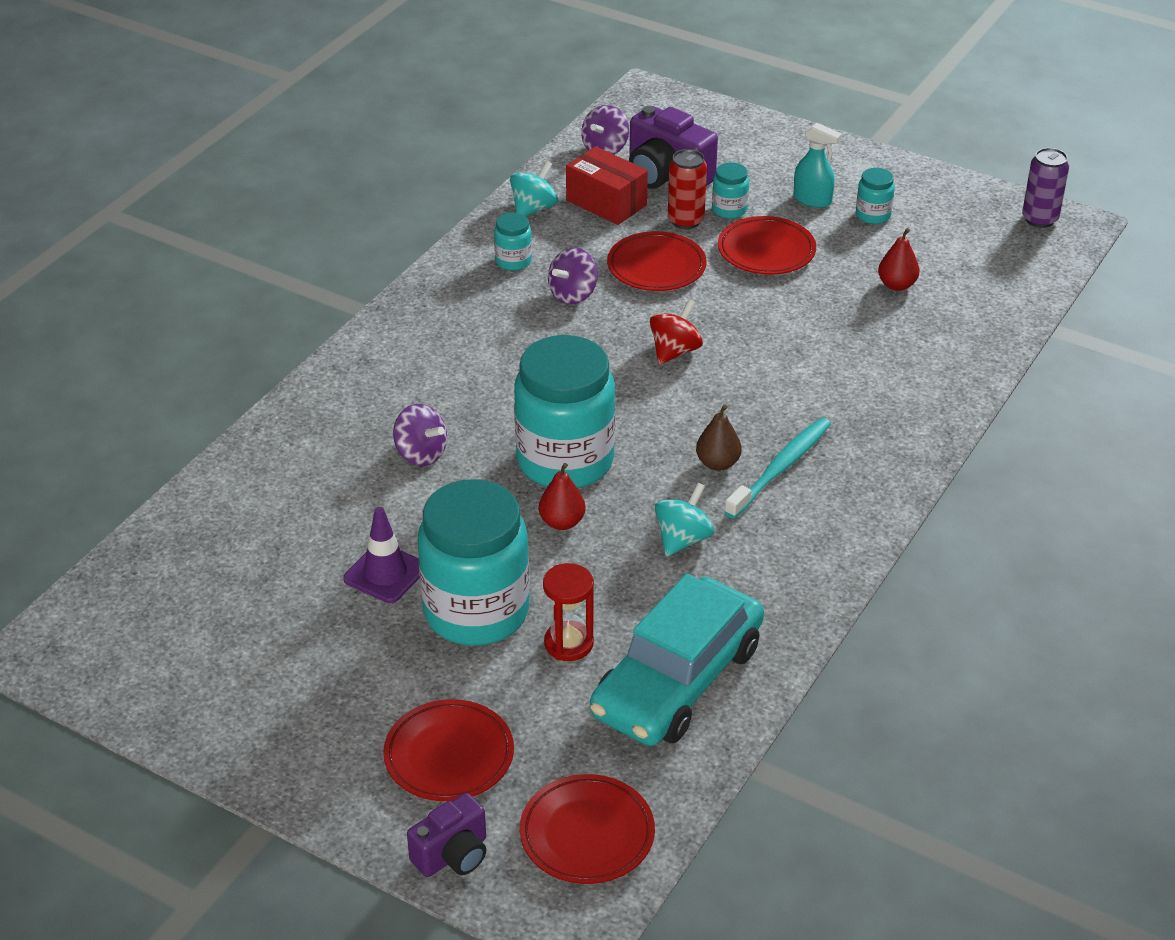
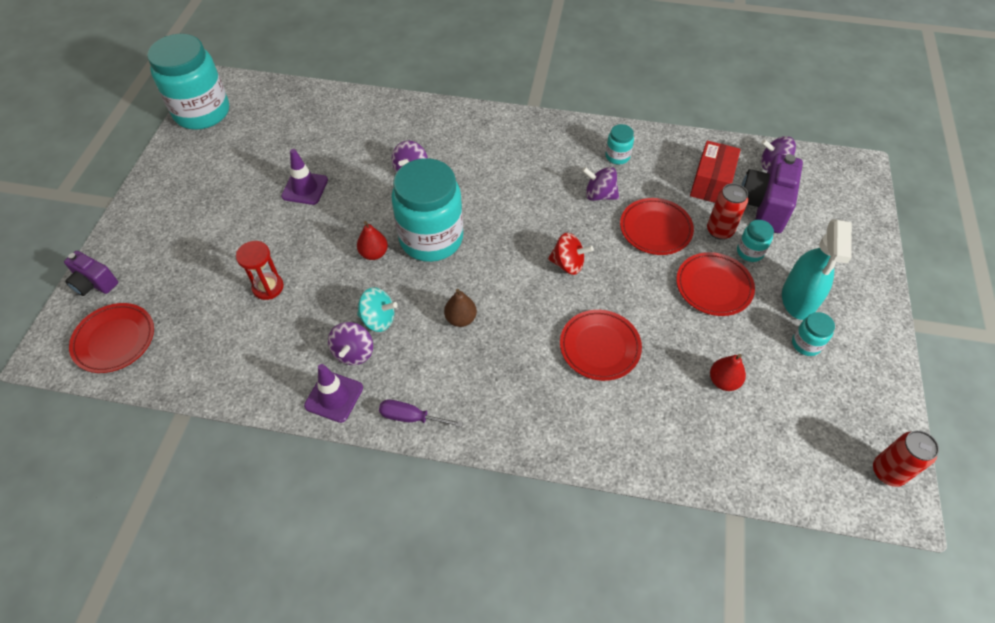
camera: 70 degrees right, 15 degrees up
(449, 756) = (167, 259): red plate -> red plate (599, 347)
(476, 612) = (284, 237): turquoise jar -> turquoise jar (202, 112)
(534, 208) = (679, 149): turquoise spinning top -> none
(677, 680) = (248, 351): turquoise car -> none
(728, 573) = (354, 352): none -> purple spinning top
(781, 467) = (471, 357): turquoise toothbrush -> none
(791, 604) = (334, 397): none -> purple traffic cone
(812, 200) = (798, 299): turquoise spray bottle -> turquoise spray bottle, size x1.60
(850, 538) = (411, 417): none -> purple screwdriver
(1039, 219) = (888, 472): purple can -> red can

